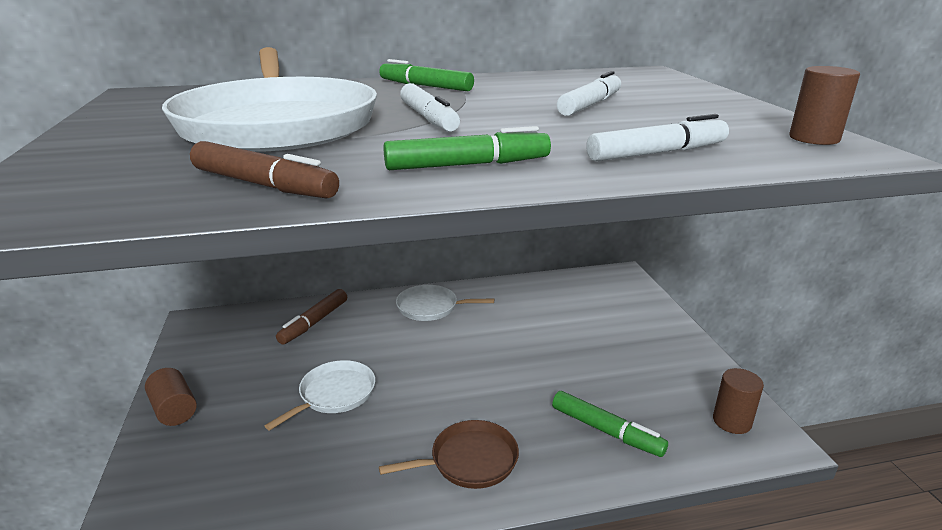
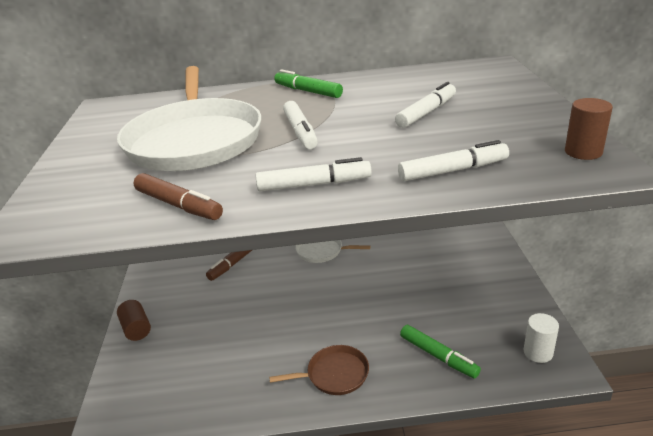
camera: 10 degrees right, 5 degrees up
(334, 394) = (245, 321): white pan -> none
(468, 165) = (314, 184): green marker -> white marker
(732, 421) = (538, 352): brown cylinder -> white cylinder

